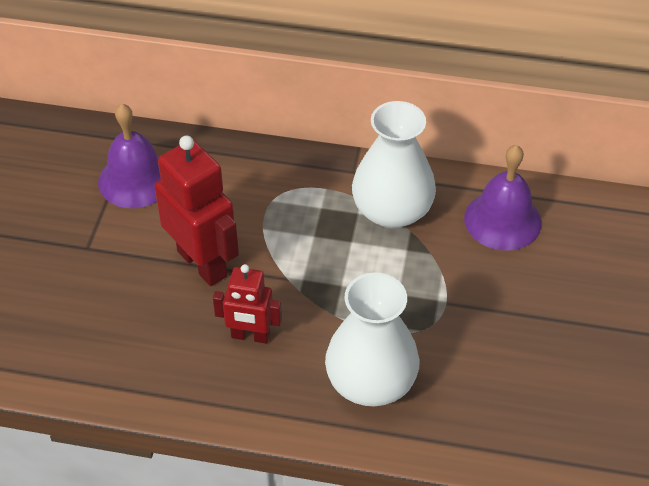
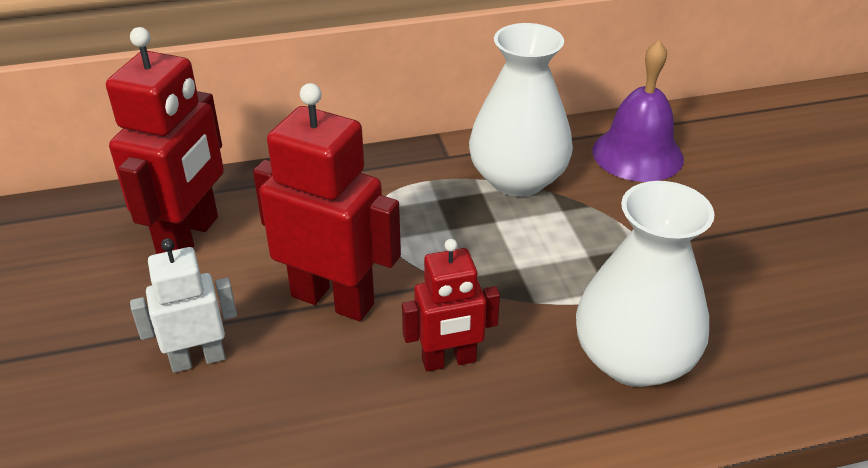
camera: 25 degrees left, 10 degrees down
(98, 275) = (198, 359): none -> white robot
(135, 180) = (189, 237): purple bell -> red robot

